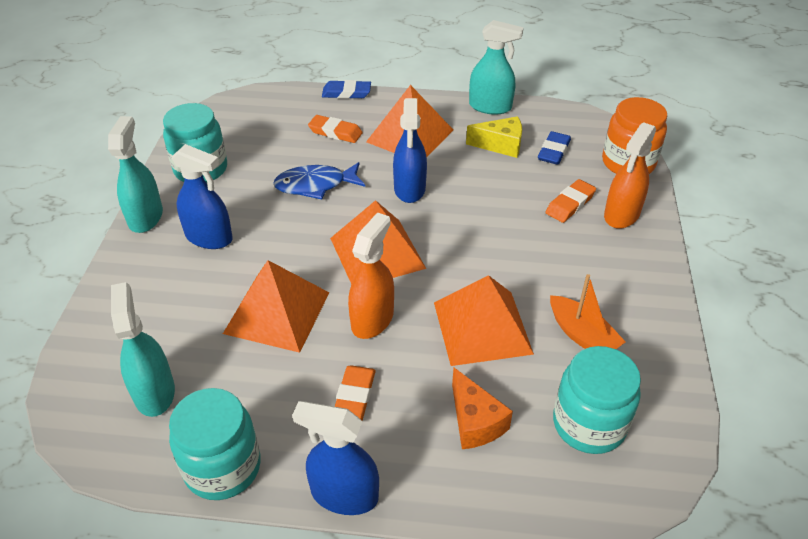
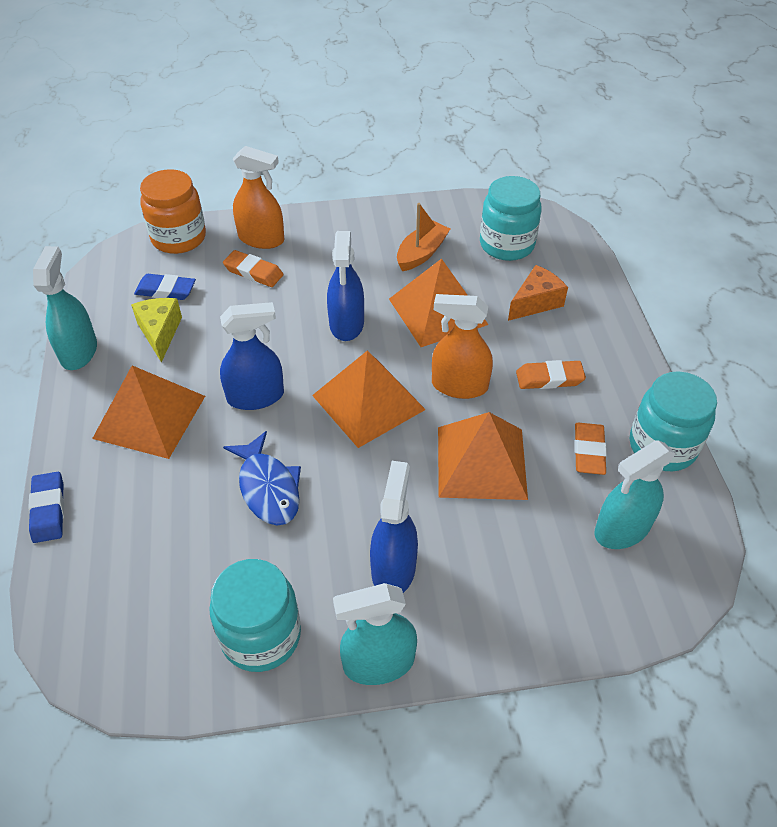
camera: 105 degrees left, 5 degrees up
(335, 132) = (150, 497): orange eraser -> orange eraser (589, 451)
(344, 494) = (638, 363): blue spray bottle -> blue spray bottle (346, 324)

